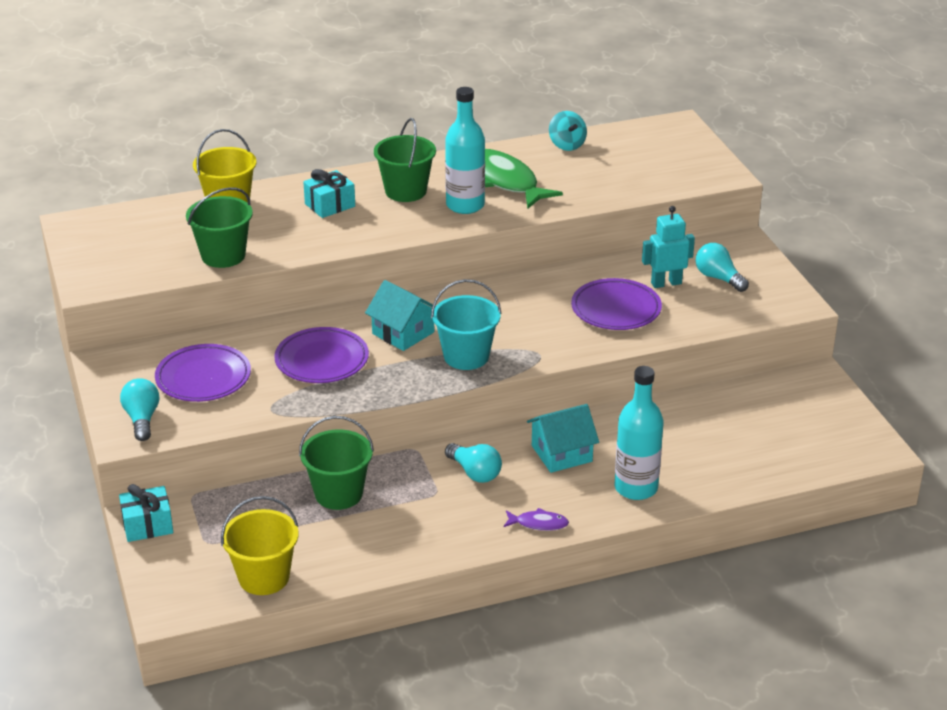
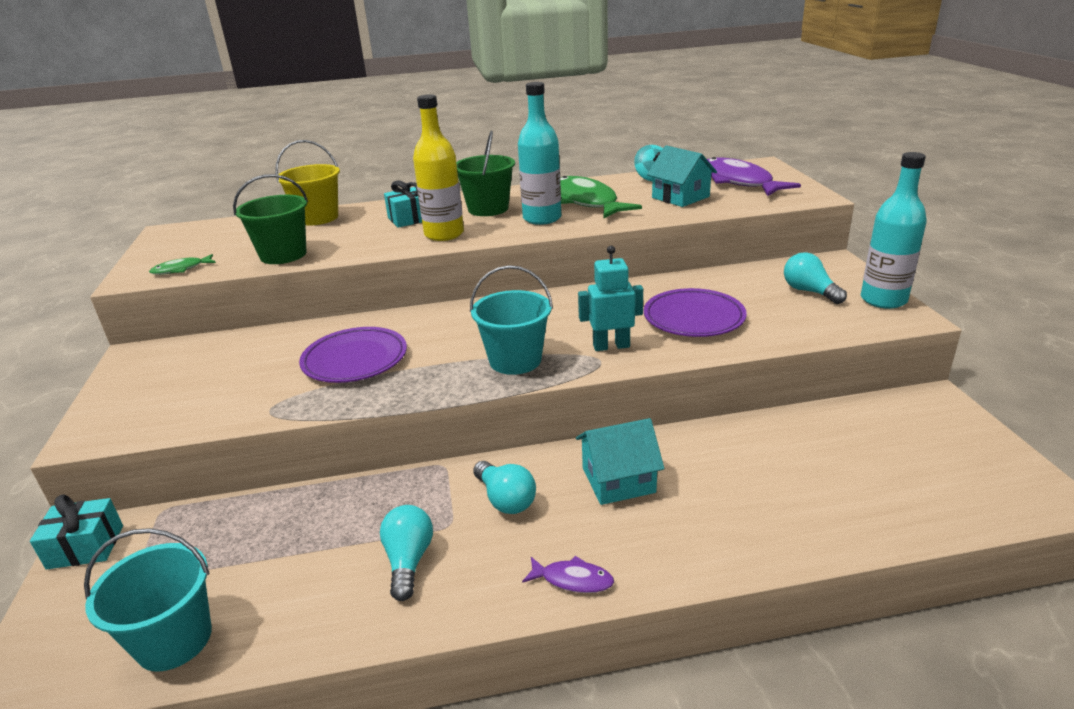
camera: 10 degrees right, 5 degrees down
(130, 275) = (181, 269): none -> green fish
(142, 419) = (122, 415): turquoise light bulb -> turquoise light bulb (408, 561)
(203, 378) = (219, 374): purple plate -> none
(264, 577) = (174, 640): yellow bucket -> turquoise bucket
(338, 494) = (331, 518): green bucket -> none
(373, 227) = (444, 234): none -> yellow bottle
(403, 333) = (454, 335): turquoise house -> turquoise house (680, 197)
(636, 488) = (712, 533): turquoise bottle -> turquoise bottle (883, 300)
(655, 152) = (738, 182): none -> purple fish
(666, 283) = (750, 295): turquoise robot -> turquoise robot (611, 346)

